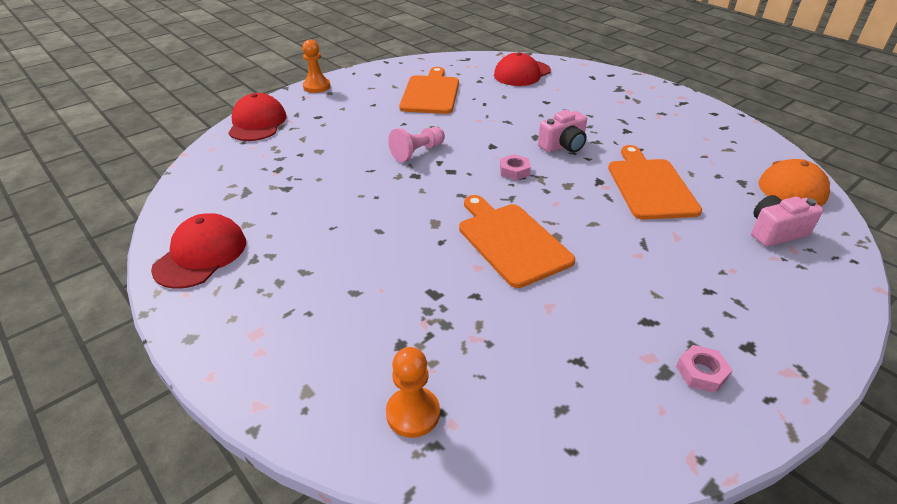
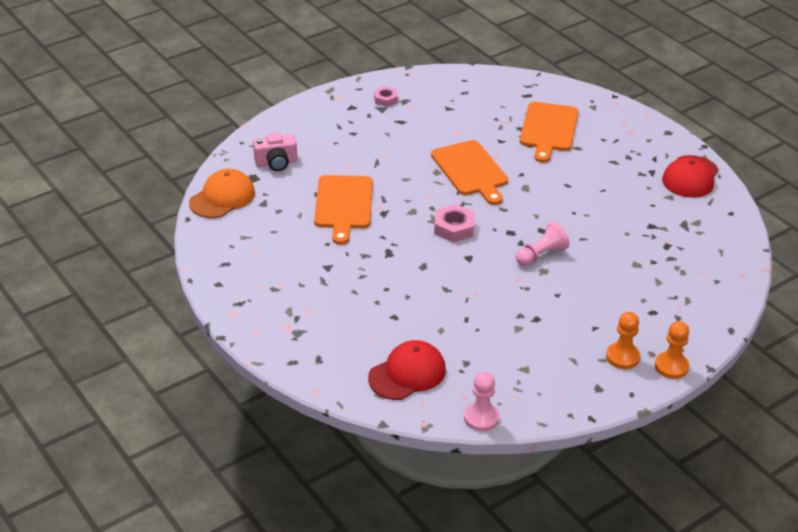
camera: 175 degrees left, 0 degrees up
(257, 123) = (715, 307): red cap -> none
(413, 413) = (538, 96): orange pawn -> orange pawn (622, 357)
(431, 93) = (528, 342): orange cutting board -> orange cutting board (548, 129)
(463, 58) = (481, 418): none -> pink pawn
(514, 171) = (454, 228): pink nut -> pink nut, size x1.53
(563, 146) = (400, 252): pink camera -> none

